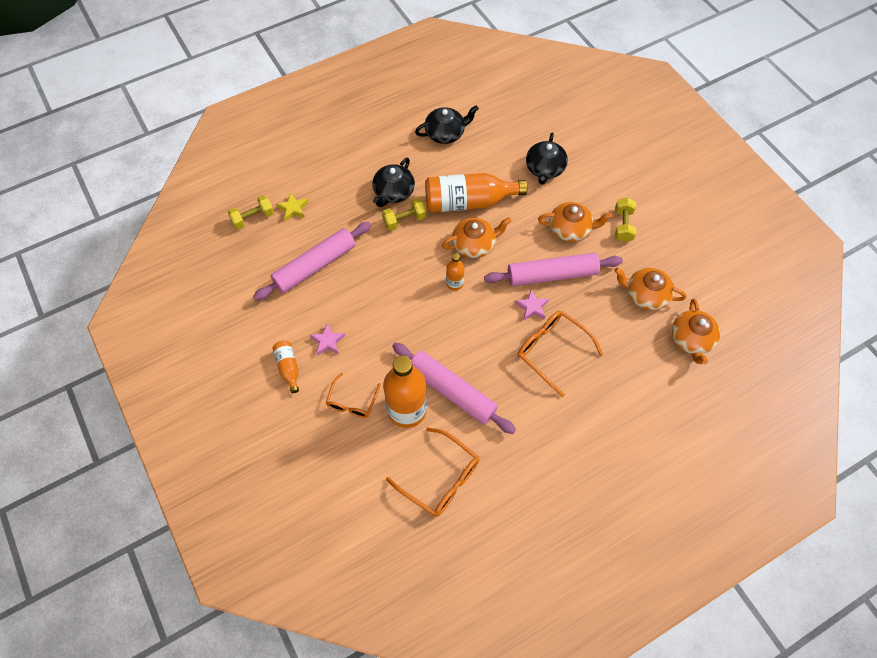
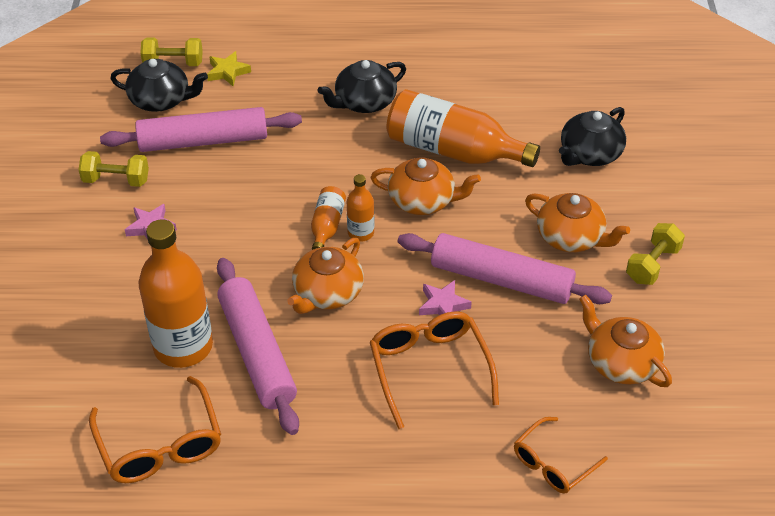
camera: 30 degrees right, 15 degrees down
(288, 368) = (82, 234): orange bottle -> orange bottle (327, 226)
(352, 402) = (124, 305): orange glasses -> orange glasses (553, 464)
(404, 220) = (353, 137): yellow dumbbell -> yellow dumbbell (116, 180)
(445, 133) = (484, 64): black teapot -> black teapot (161, 100)
(691, 339) = (648, 449): orange teapot -> orange teapot (327, 293)

